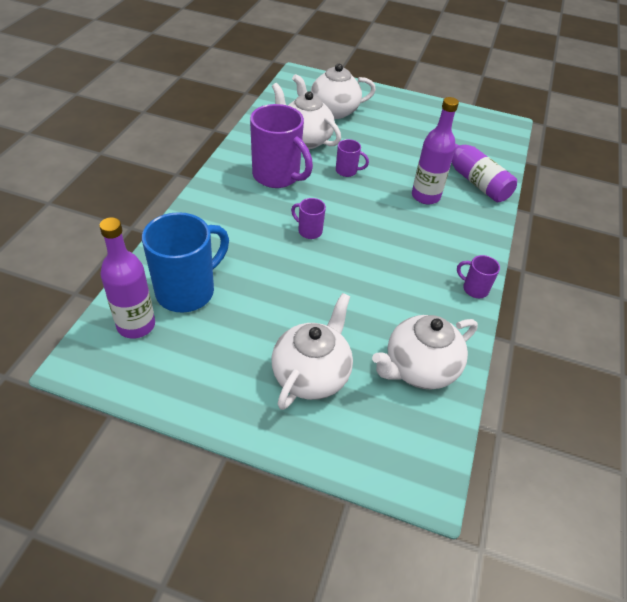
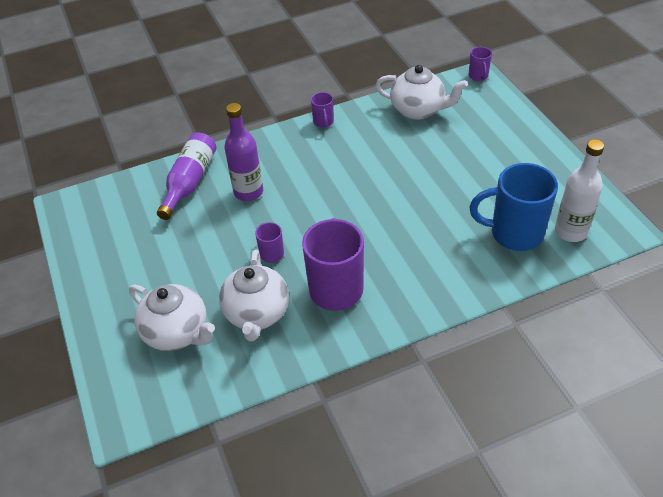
camera: 125 degrees left, 0 degrees up
(136, 325) = (570, 231): purple bottle -> white bottle
(309, 231) = (375, 222): purple mug -> purple mug (478, 76)
(311, 375) = (483, 141): white teapot -> none

